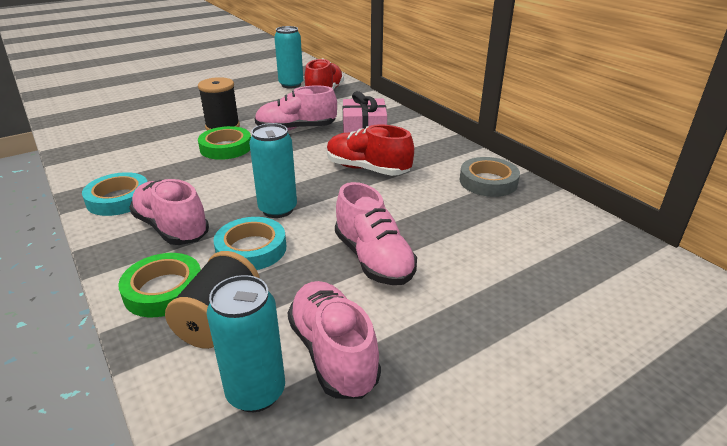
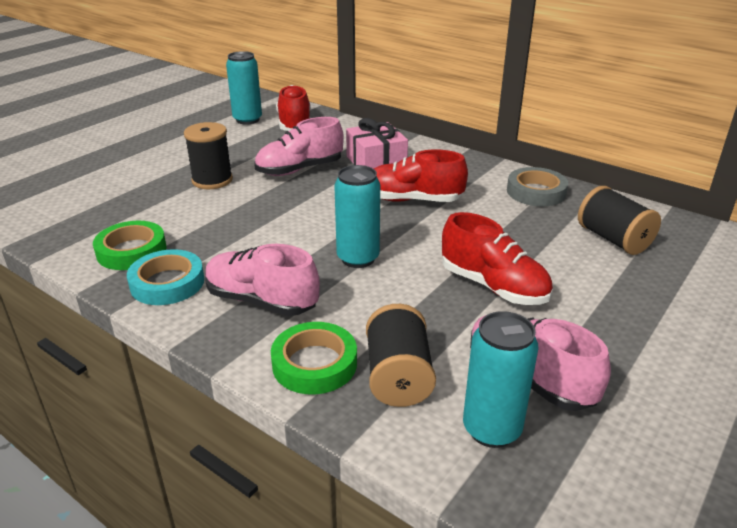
camera: 20 degrees left, 0 degrees up
(226, 147) = (239, 203): green tape -> green tape (131, 251)
(251, 249) = (367, 303): turquoise tape -> none
(373, 259) = (493, 286): pink shoe -> red shoe
(530, 240) = (613, 239): none -> black spool

